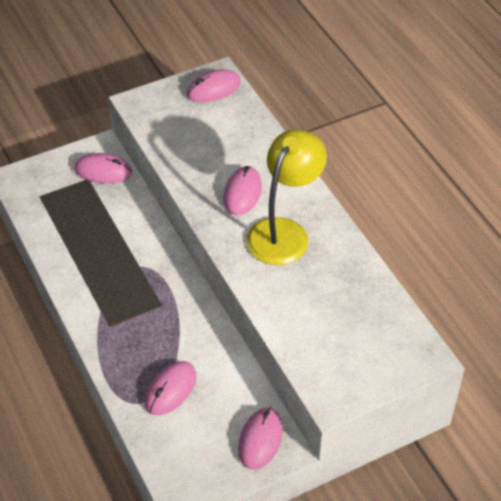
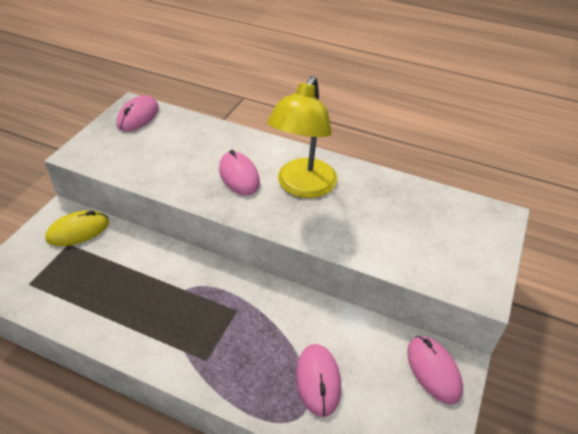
camera: 40 degrees left, 5 degrees down
(103, 171) = (78, 231): pink mouse -> yellow mouse
(284, 232) = (302, 187): yellow lamp -> yellow lamp turned 150 degrees counterclockwise

